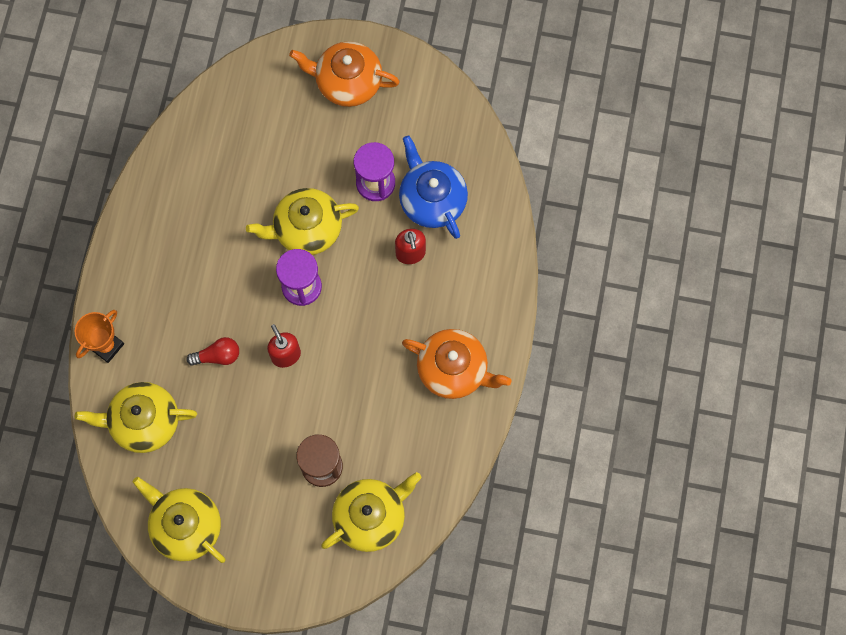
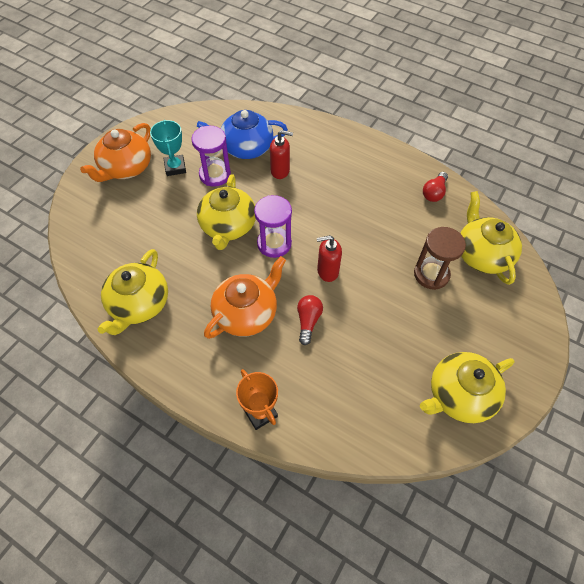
camera: 70 degrees left, 15 degrees down
(144, 422) = (348, 401): yellow teapot -> yellow teapot (139, 304)
(369, 135) = (175, 167): none -> turquoise trophy
(445, 442) = (434, 193): none -> red light bulb
(453, 369) = (379, 173): orange teapot -> orange teapot (246, 313)

